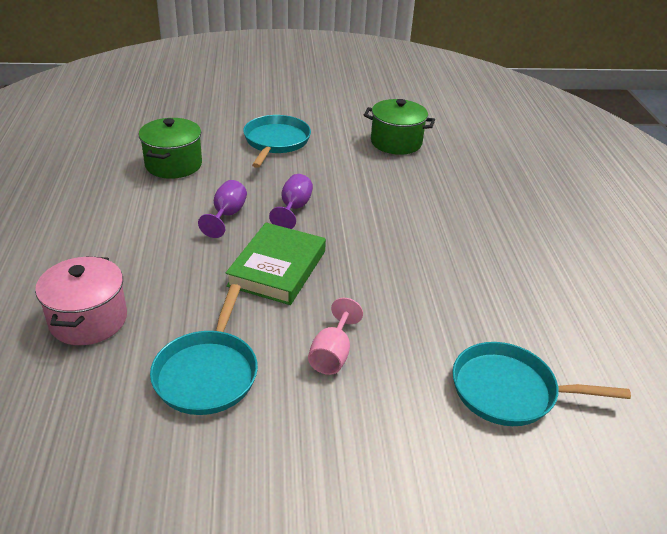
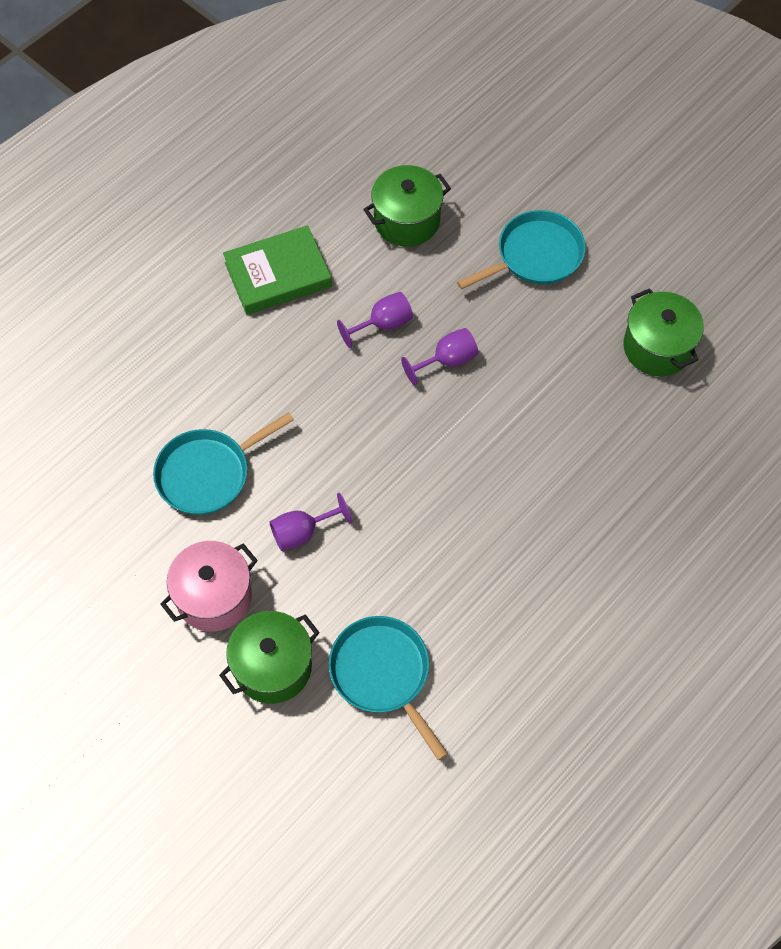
camera: 50 degrees right, 25 degrees up
(88, 320) = (181, 358): pink pot -> pink pot (214, 597)
(277, 268) = (357, 418): green book -> green book (278, 275)
(332, 354) = (302, 532): pink goblet -> purple goblet
(437, 456) = (273, 667): none -> green pot

